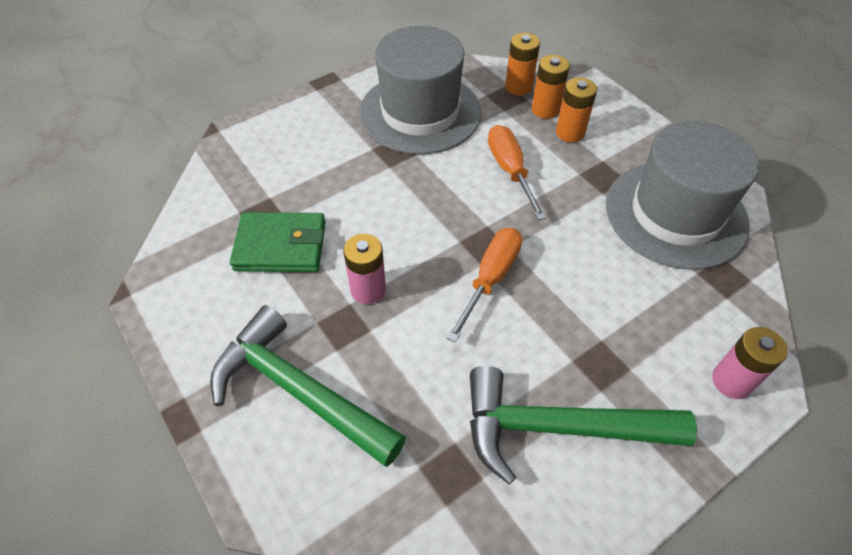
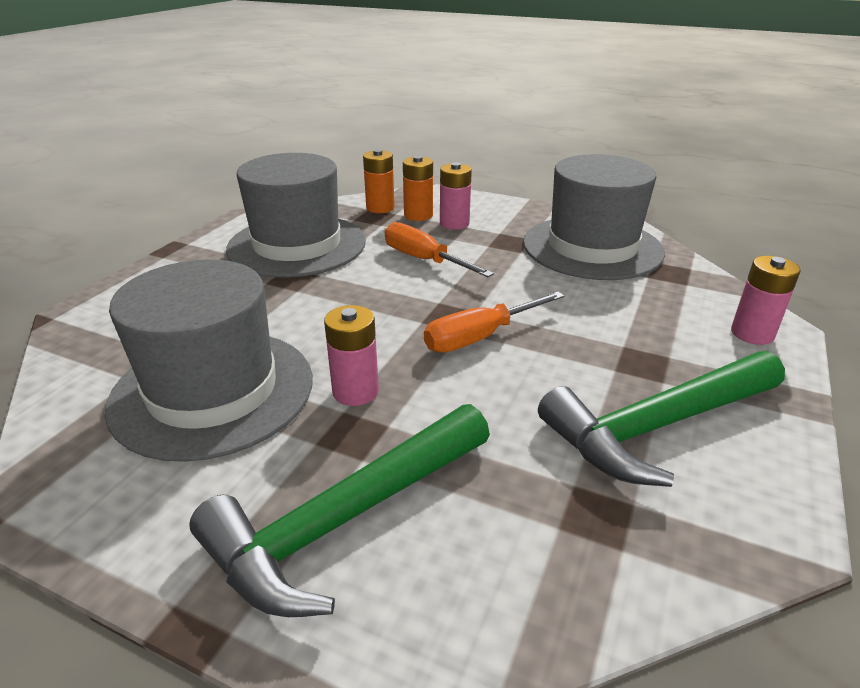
camera: 30 degrees left, 20 degrees down
(281, 246) = (213, 391): green wallet -> grey hat
(298, 391) = (345, 519): green hammer -> green hammer turned 45 degrees counterclockwise
(491, 278) = (479, 337): orange screwdriver -> orange screwdriver turned 120 degrees counterclockwise
(570, 133) = (454, 223): orange battery -> pink battery

